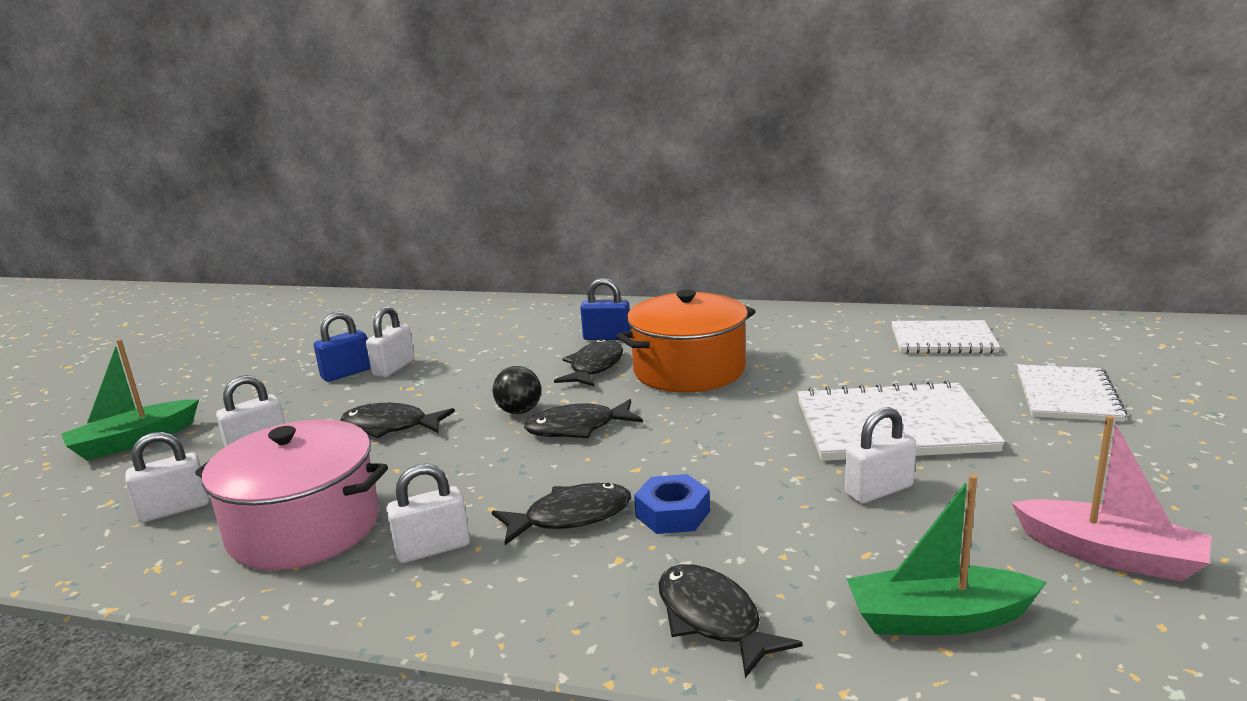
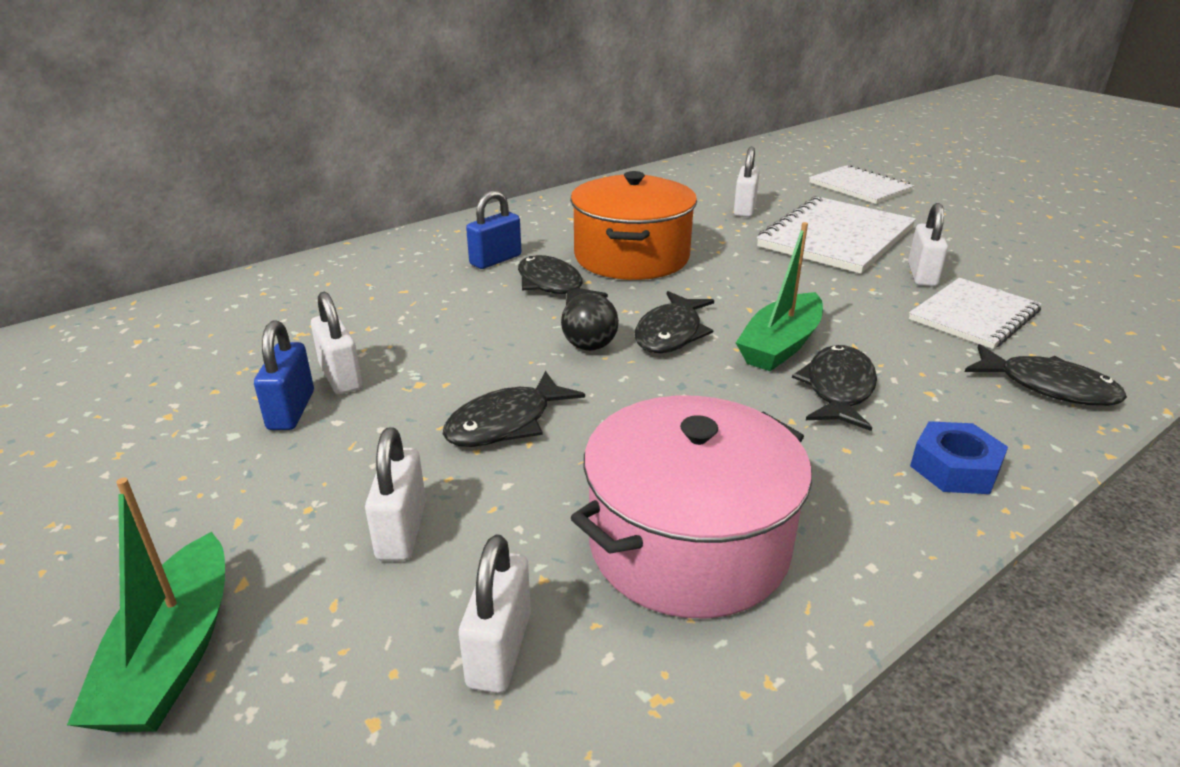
camera: 55 degrees left, 10 degrees up
(433, 549) = (825, 474): white padlock -> white padlock (744, 209)
(673, 514) = (879, 348): blue nut -> blue nut (954, 468)
(713, 619) = (1048, 387): black fish -> black fish turned 150 degrees counterclockwise
(938, 618) = (1096, 320): green boat -> green boat (780, 345)
(943, 340) = (728, 178): white notebook -> white notebook (974, 316)
(1109, 554) = (1058, 255): pink boat -> none

